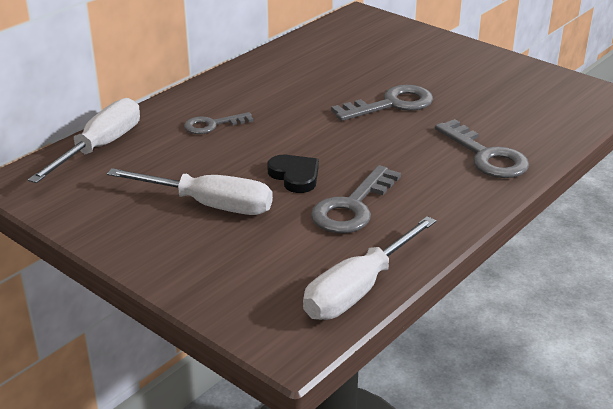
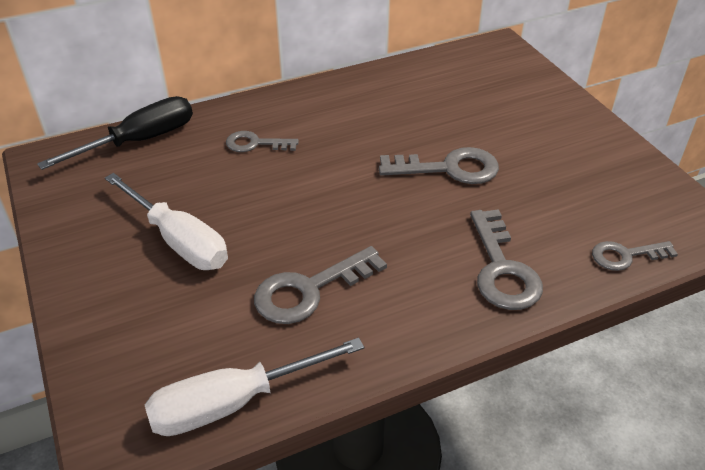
camera: 25 degrees right, 10 degrees up
(100, 147) = (140, 141): white screwdriver -> black screwdriver
(295, 176) = (284, 231): black heart -> none
(565, 126) = (625, 256): none -> grey key

